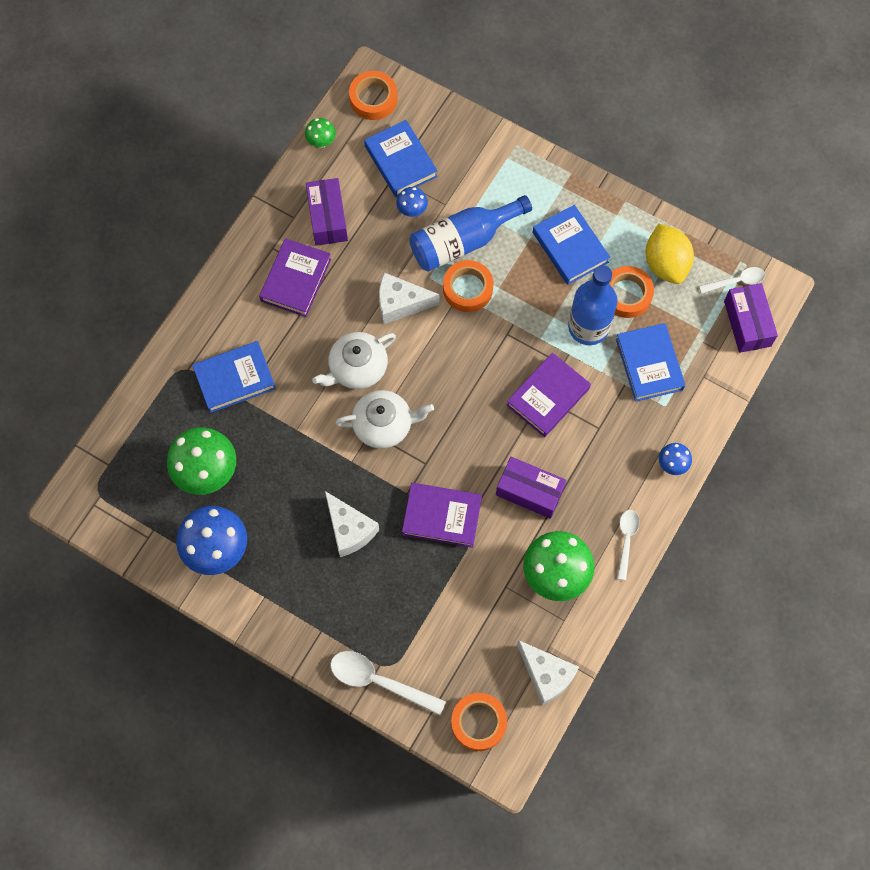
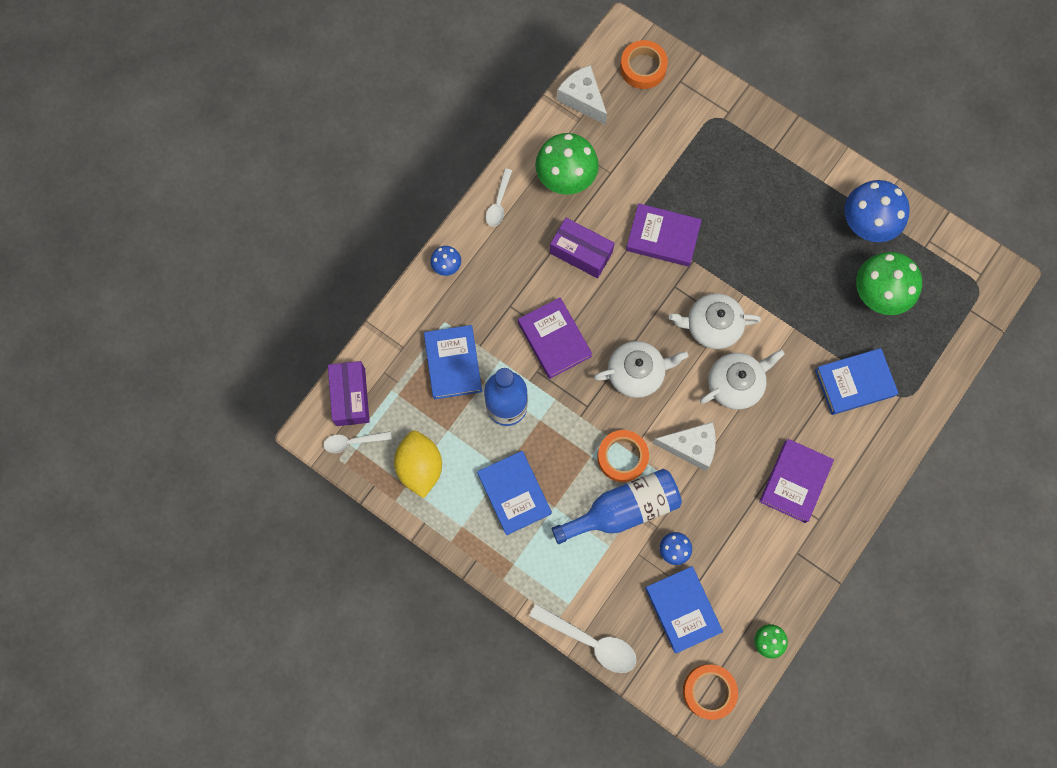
camera: 175 degrees left, 5 degrees up
(327, 218) = (761, 548): purple box -> none
(349, 529) = (747, 232): white cheese -> none
(379, 681) = (725, 105): white spoon -> white spoon (590, 641)
(459, 370) = (637, 373): none -> white teapot
(548, 397) = (554, 339): purple book -> purple book turned 75 degrees counterclockwise
(626, 294) = (464, 437): orange tape -> none

